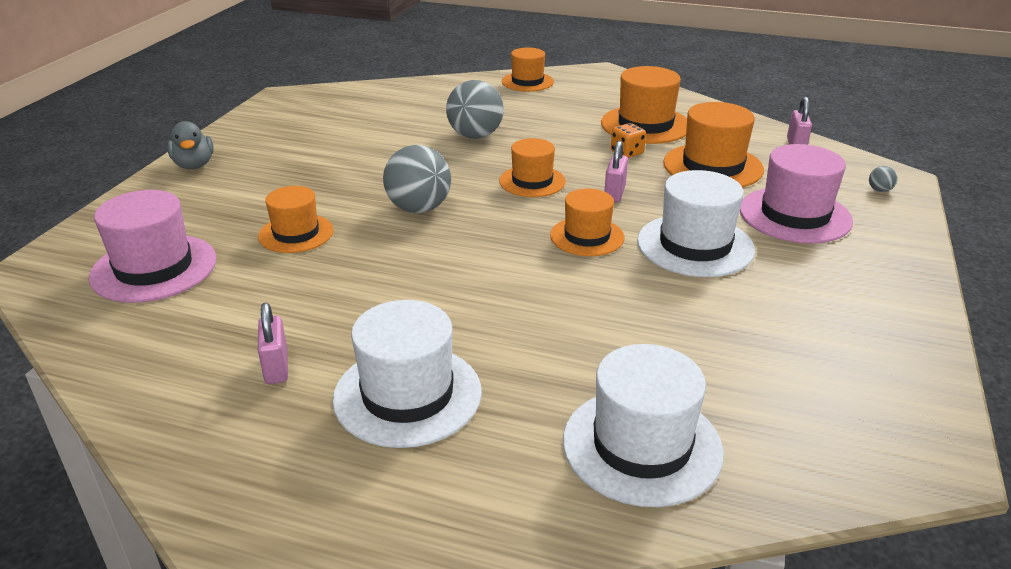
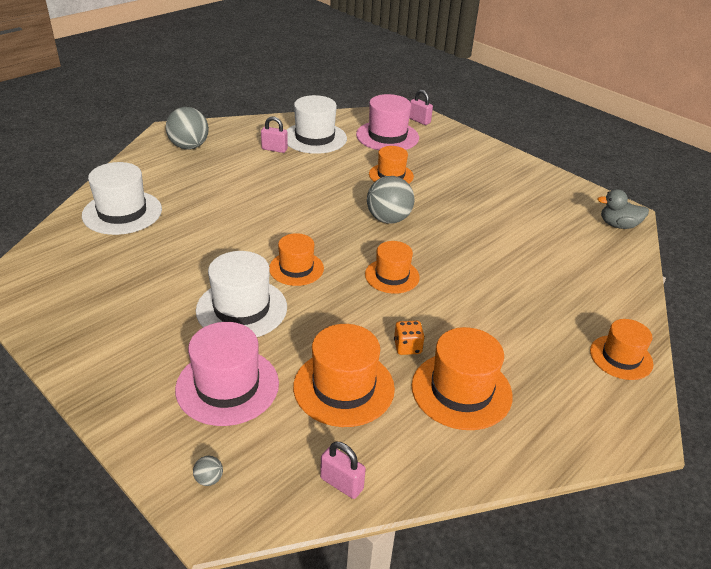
camera: 115 degrees right, 5 degrees up
(194, 165) = (508, 161): grey duck -> grey duck (618, 225)
(407, 395) = (221, 171): white hat -> white hat (315, 138)
(475, 136) = (493, 278): grey ball -> grey ball (189, 147)
(614, 193) = (342, 306): pink padlock -> pink padlock (419, 121)

